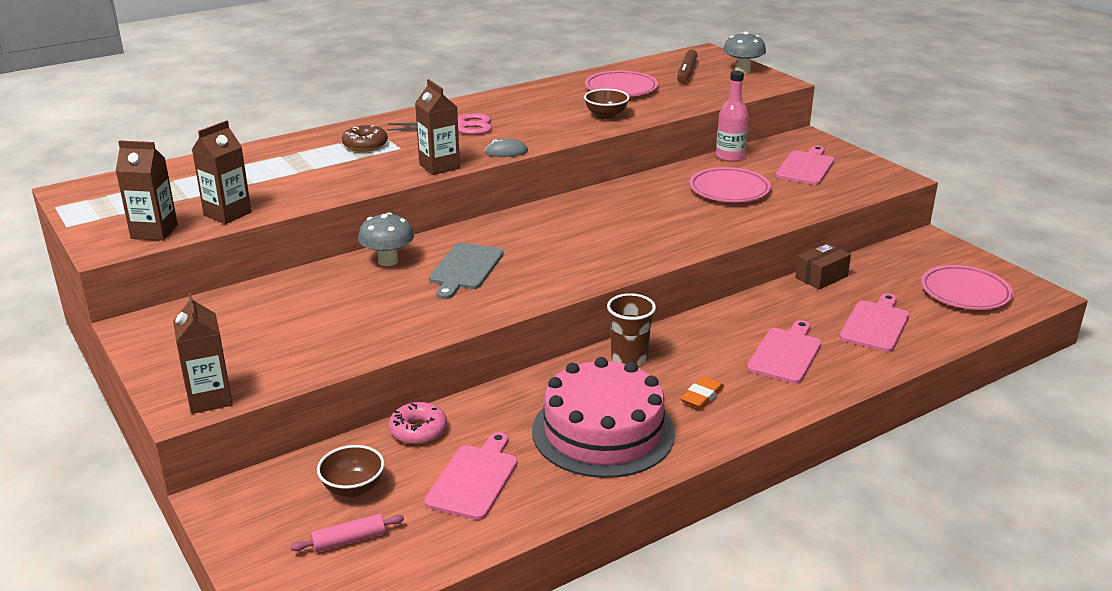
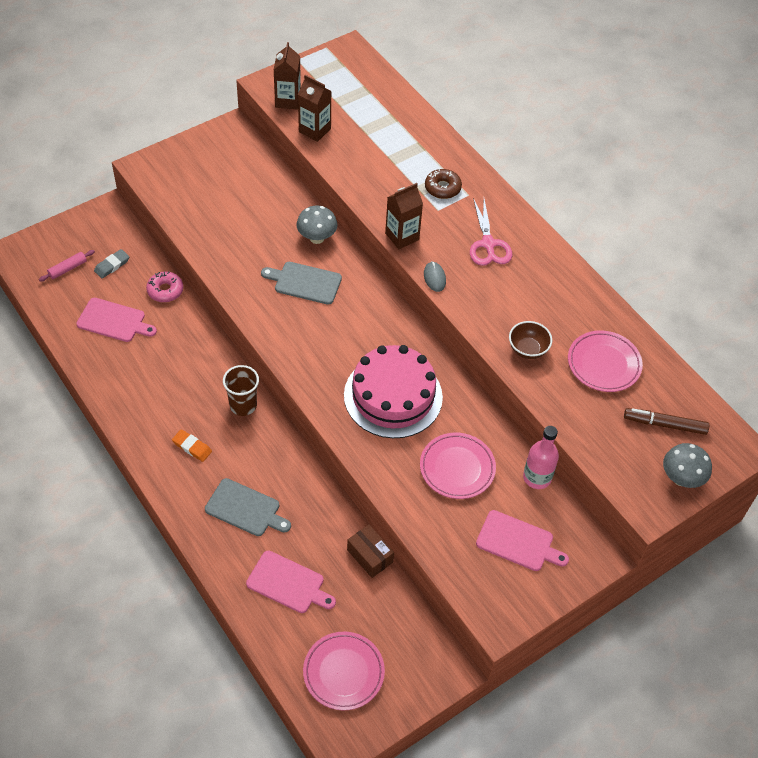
camera: 85 degrees right, 25 degrees up
(210, 399) = (149, 175): brown carton -> none
(349, 540) = (67, 269): pink rolling pin -> pink rolling pin turned 75 degrees clockwise
(353, 488) = (112, 265): brown bowl -> grey eraser
(603, 431) = (155, 387): pink cake -> pink cake (393, 396)
(786, 354) = (245, 509): pink cutting board -> grey cutting board

